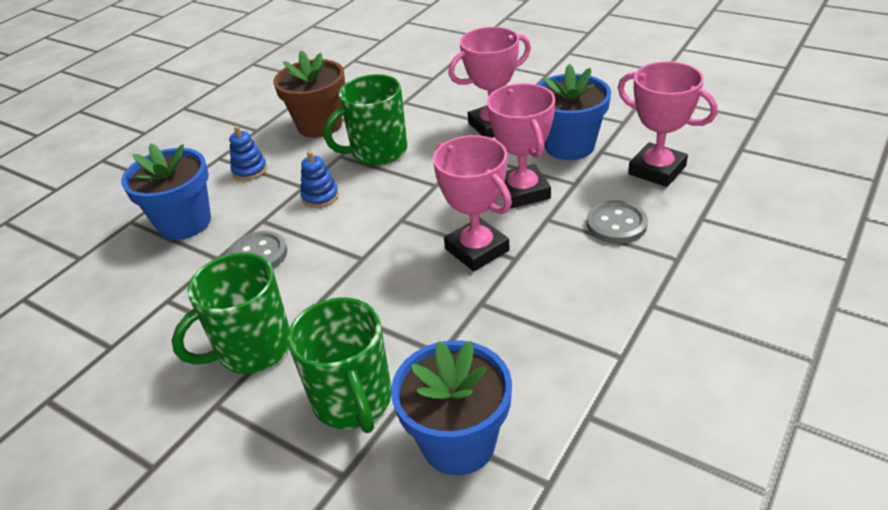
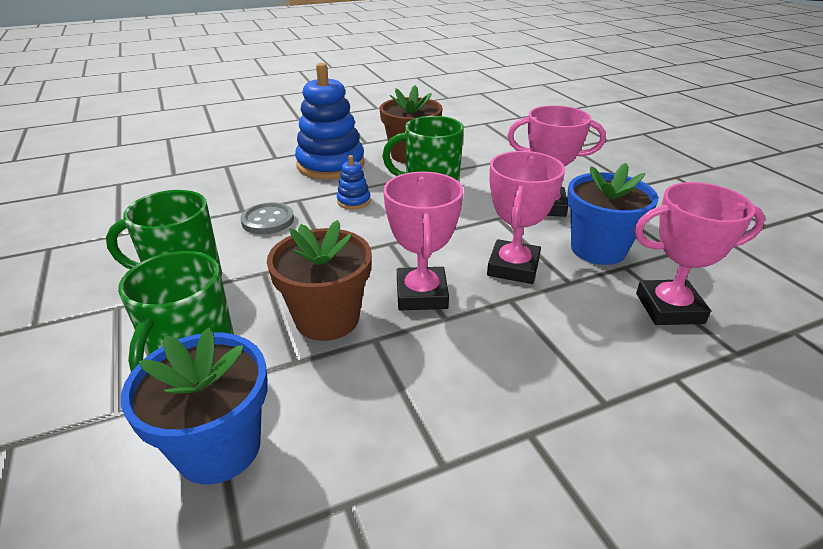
camera: 30 degrees right, 5 degrees down
(184, 223) = (252, 180): blue flower pot -> none
(250, 170) = (330, 165): blue stacking toy -> blue stacking toy, size x2.26
(424, 309) = (327, 319): none -> brown flower pot
(616, 224) = (573, 337): grey button -> none
(657, 170) = (669, 308): pink trophy -> pink trophy turned 75 degrees counterclockwise

